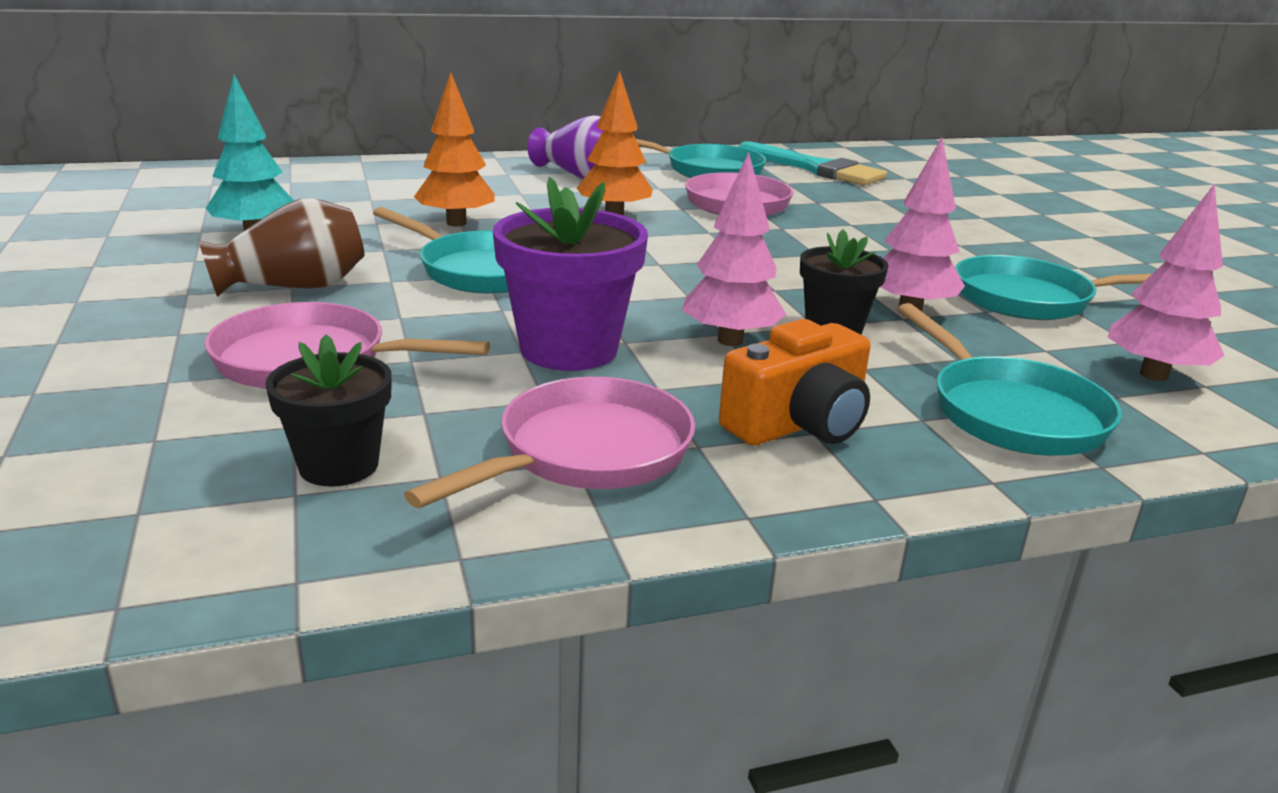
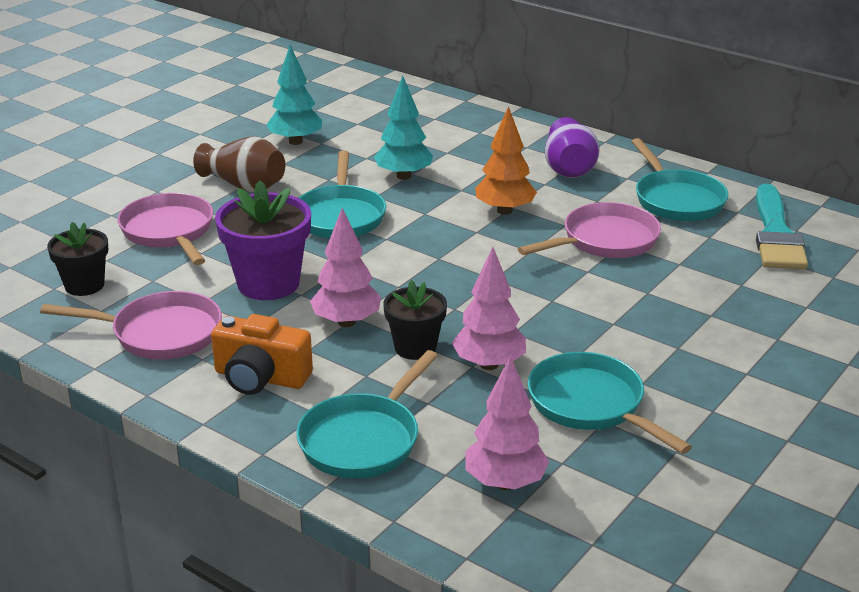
camera: 55 degrees right, 5 degrees up
(456, 223) = (403, 176): orange tree -> turquoise tree

